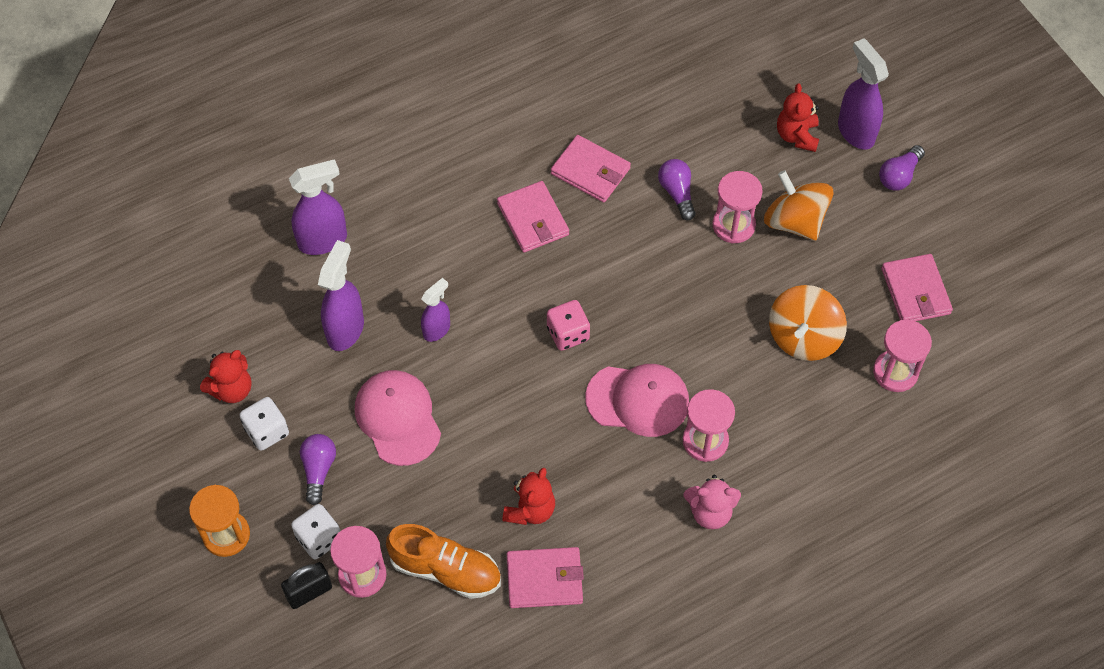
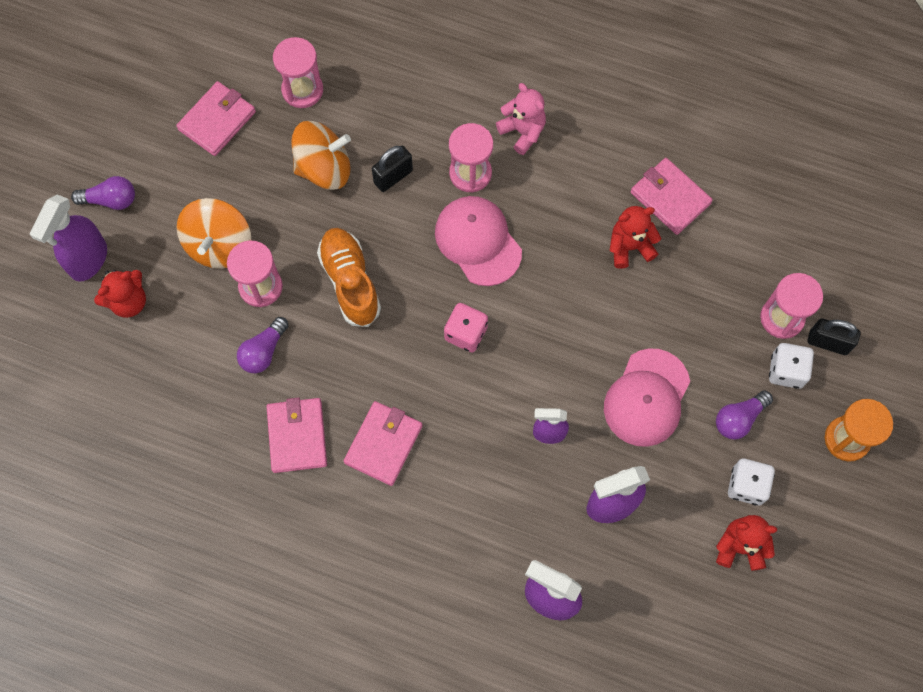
camera: 130 degrees left, 10 degrees up
(446, 570) = (725, 266): orange shoe -> orange shoe (350, 282)
(752, 381) = (393, 177): none -> black padlock

